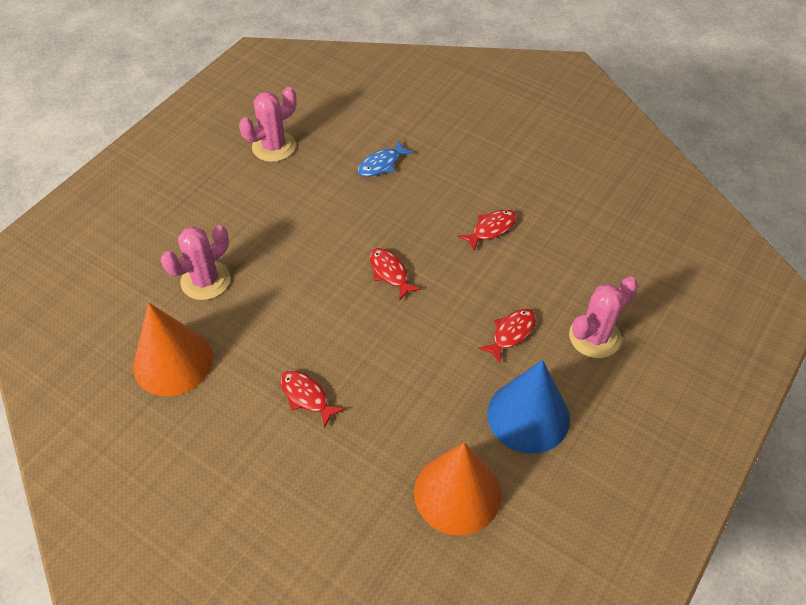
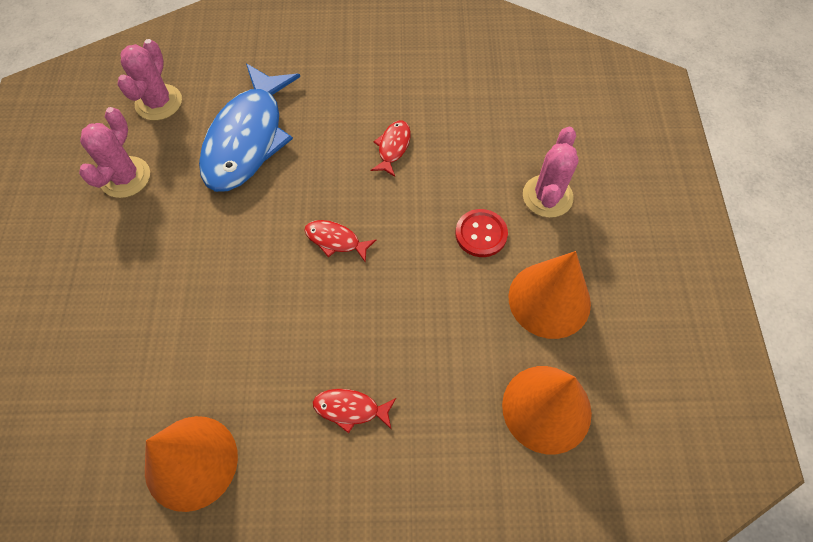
camera: 35 degrees left, 10 degrees up
(205, 280) = (160, 356): pink cactus -> pink cactus (159, 102)
(381, 164) = (247, 139): blue fish -> blue fish, size x2.38
(511, 333) = (481, 234): red fish -> red button
(528, 416) = (549, 300): blue cone -> orange cone

